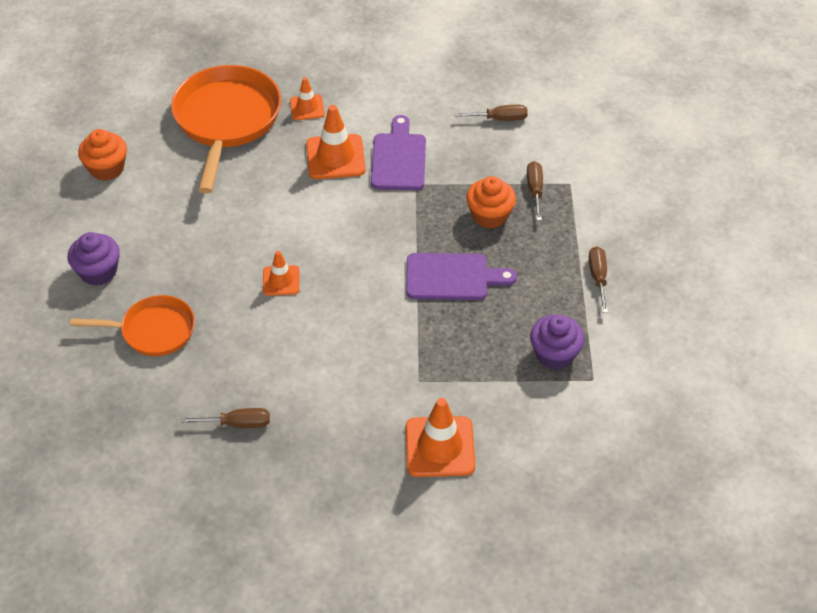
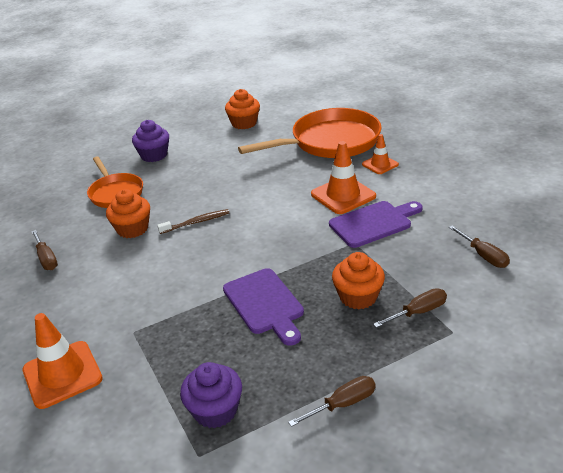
camera: 65 degrees right, 15 degrees down
(245, 335) = (132, 229): none -> orange cupcake
(281, 281) = (196, 222): orange traffic cone -> brown toothbrush

